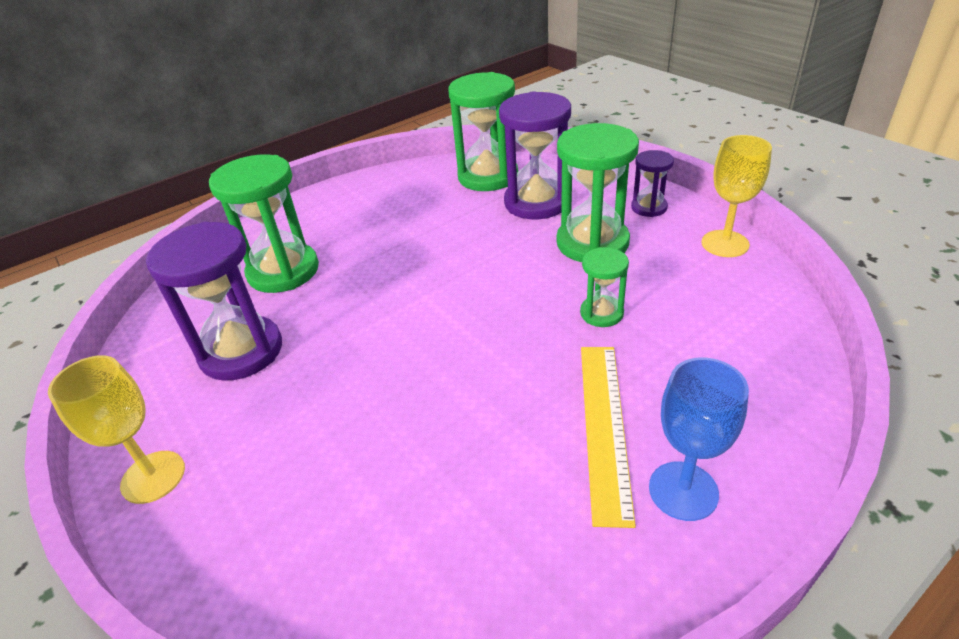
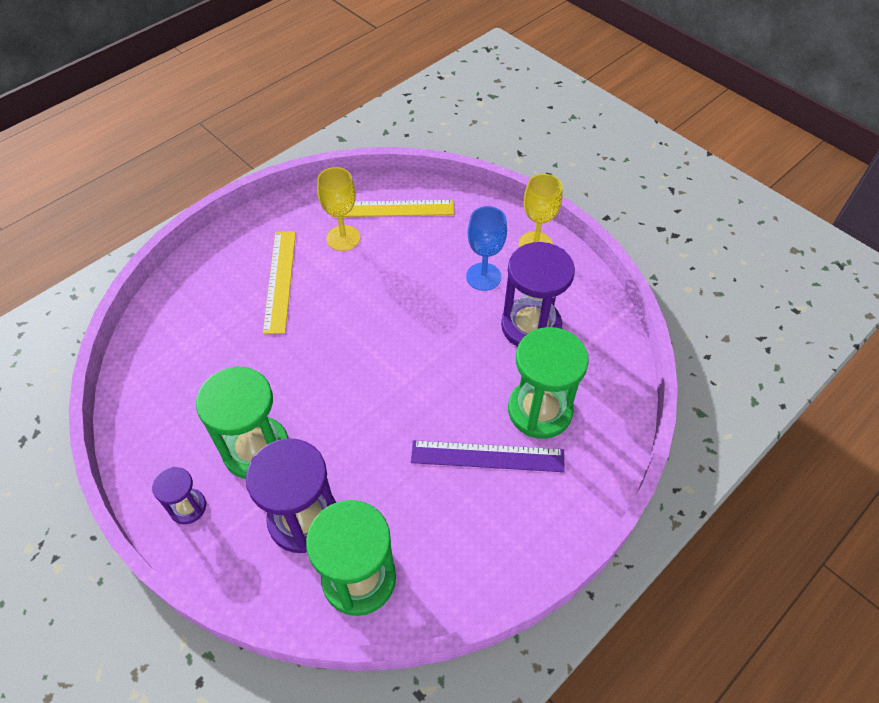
camera: 170 degrees right, 15 degrees up
(355, 239) = (487, 456): none -> purple ruler
(385, 579) = (393, 208): none -> yellow ruler
(601, 313) = (264, 365): green hourglass -> none
(683, 491) = (247, 249): blue goblet -> blue goblet (483, 277)
(725, 244) = (138, 447): yellow goblet -> yellow goblet (343, 238)

